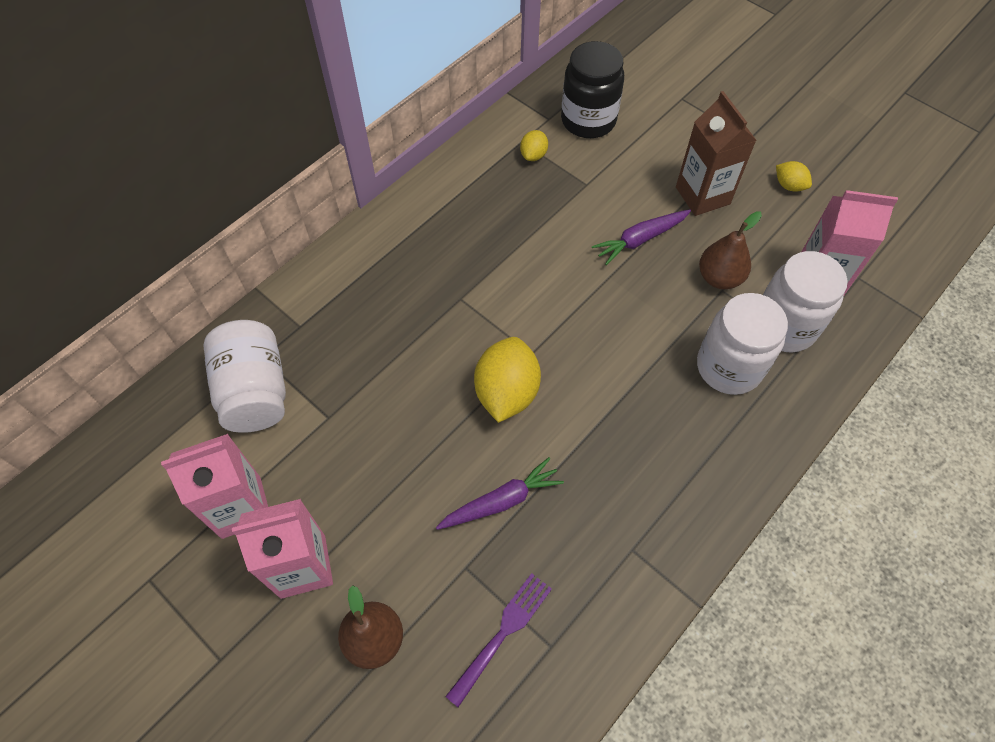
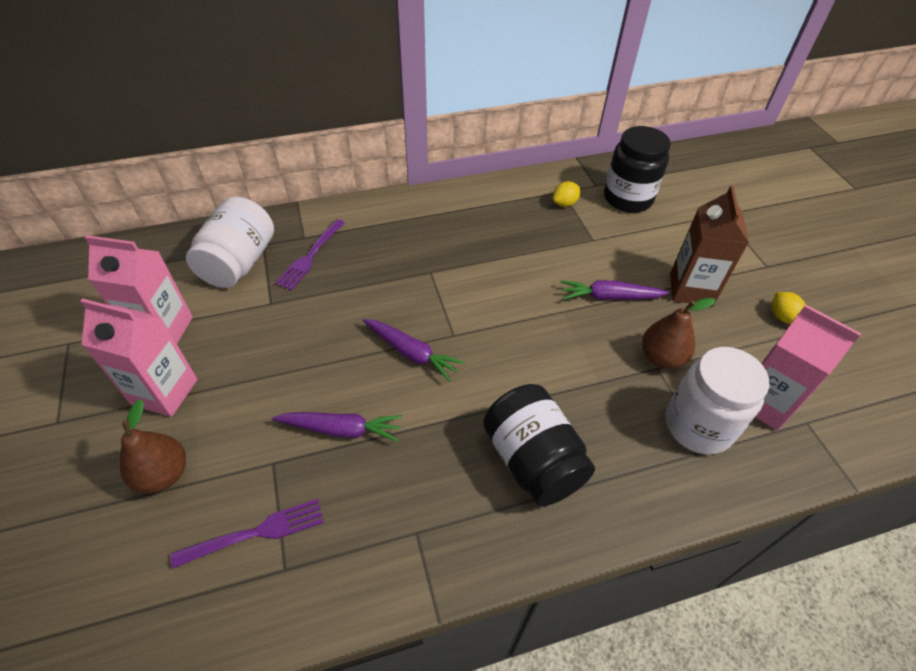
camera: 30 degrees right, 10 degrees down
(325, 344) = (310, 256): none -> purple fork
(506, 392) = (411, 353): yellow lemon -> purple carrot
(679, 432) = (532, 460): none -> black jar
(729, 367) = (619, 432): white jar -> none

